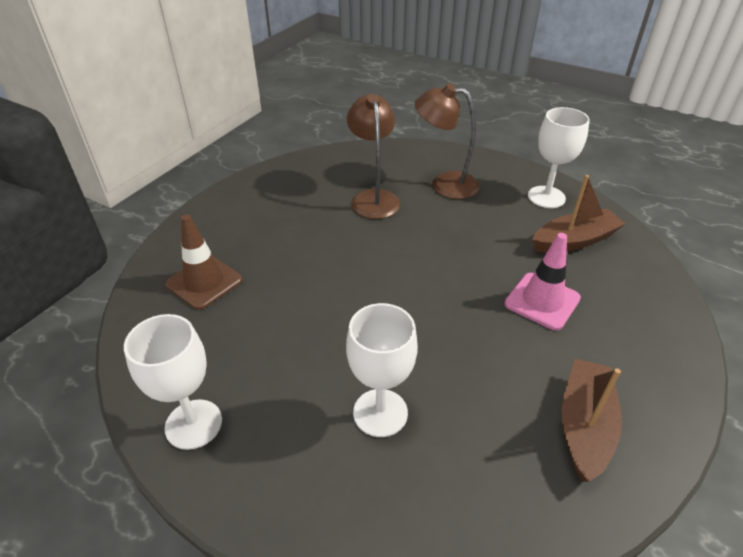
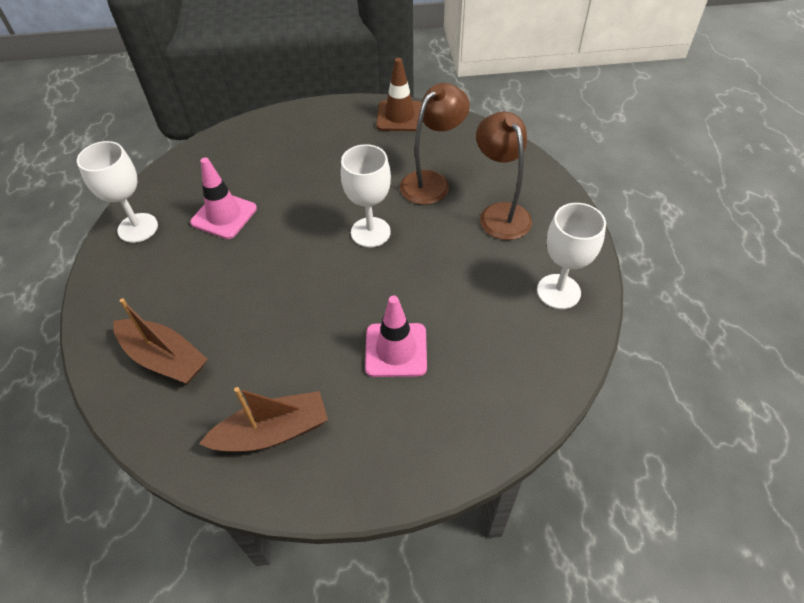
camera: 55 degrees right, 10 degrees up
(204, 282) = (253, 156): brown traffic cone -> brown traffic cone (399, 116)
(262, 340) = (224, 215): none -> pink traffic cone
(380, 412) = (204, 308): white goblet -> white goblet (370, 232)
(574, 241) = (506, 340): brown boat -> brown boat (164, 358)

